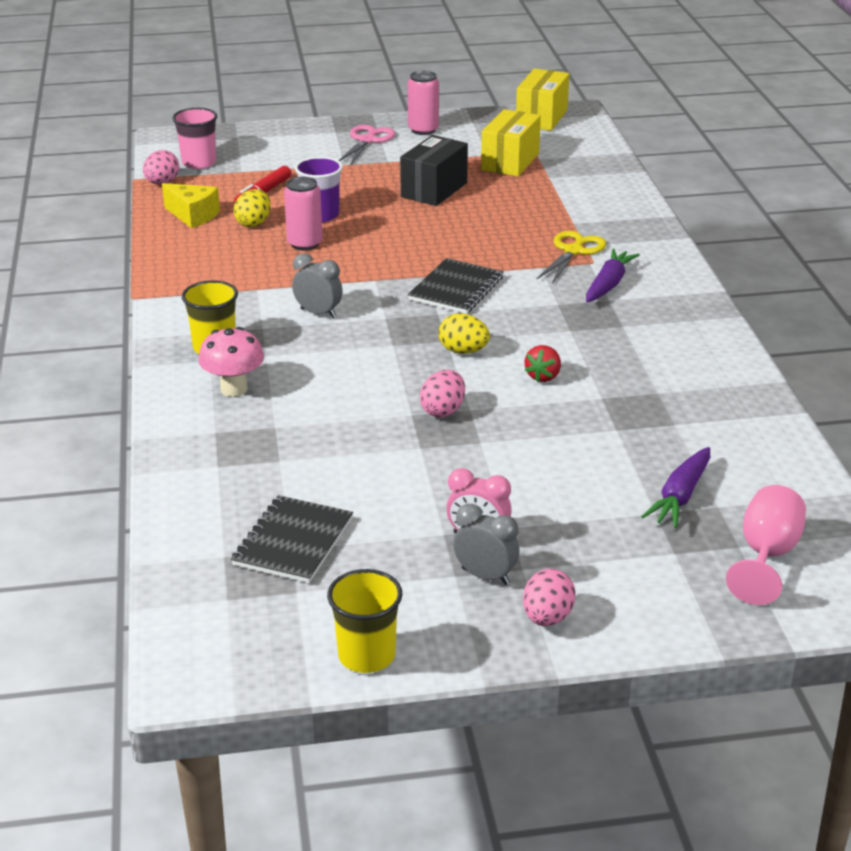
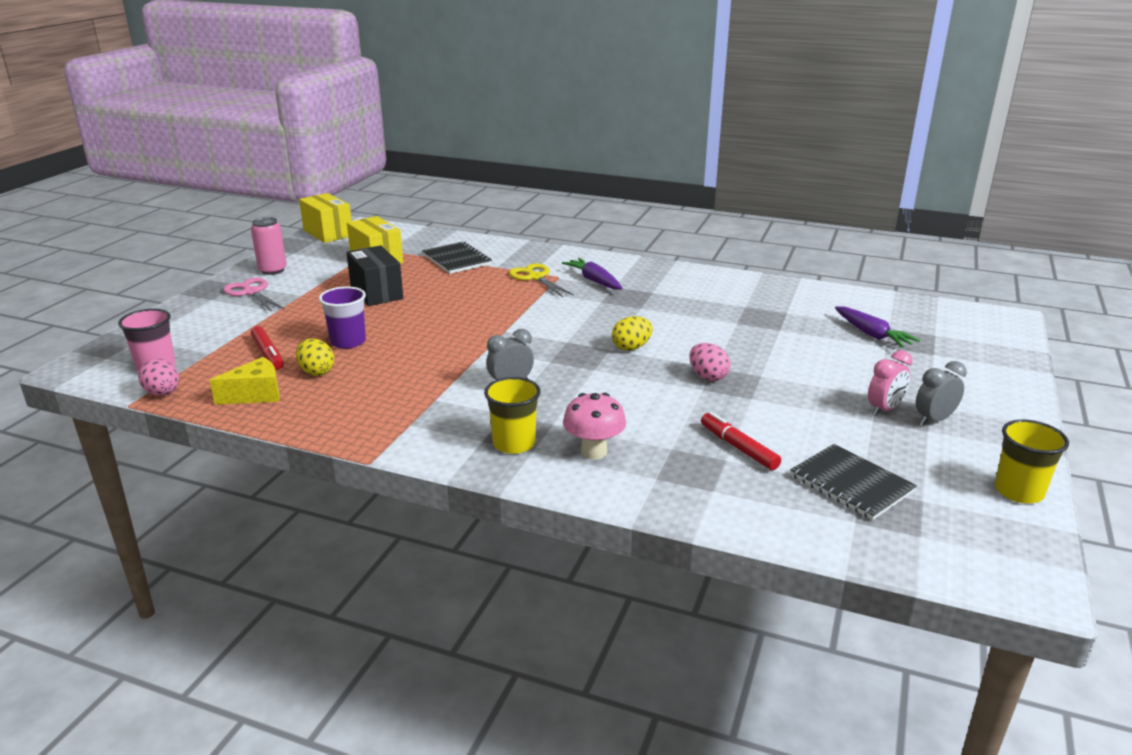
camera: 60 degrees left, 5 degrees down
(305, 244) = (387, 360): pink can -> none
(308, 462) = (738, 447): none -> red marker
(456, 288) = (538, 326): black notebook -> black notebook (457, 259)
(543, 376) = (693, 332): red strawberry -> none
(547, 618) = (991, 412): pink egg -> none
(766, 556) = (949, 331): pink goblet -> none

